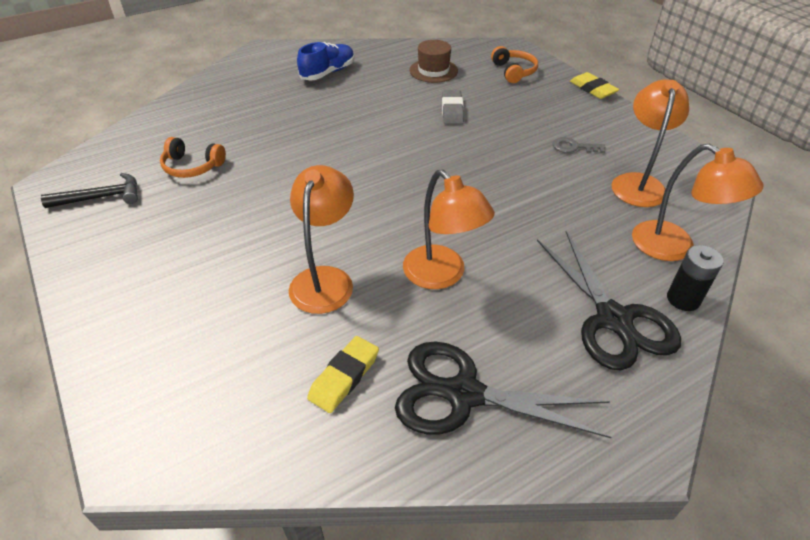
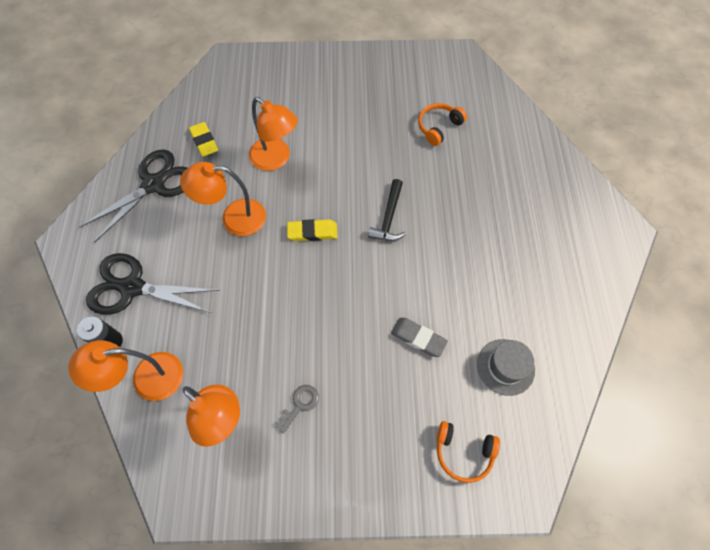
camera: 120 degrees right, 20 degrees up
(101, 197) = (430, 76): black hammer -> black hammer (389, 217)
(328, 73) = (546, 267): blue shoe -> none
(433, 70) = (505, 367): brown hat -> grey hat
(593, 89) = (381, 514): yellow eraser -> yellow eraser (312, 232)

